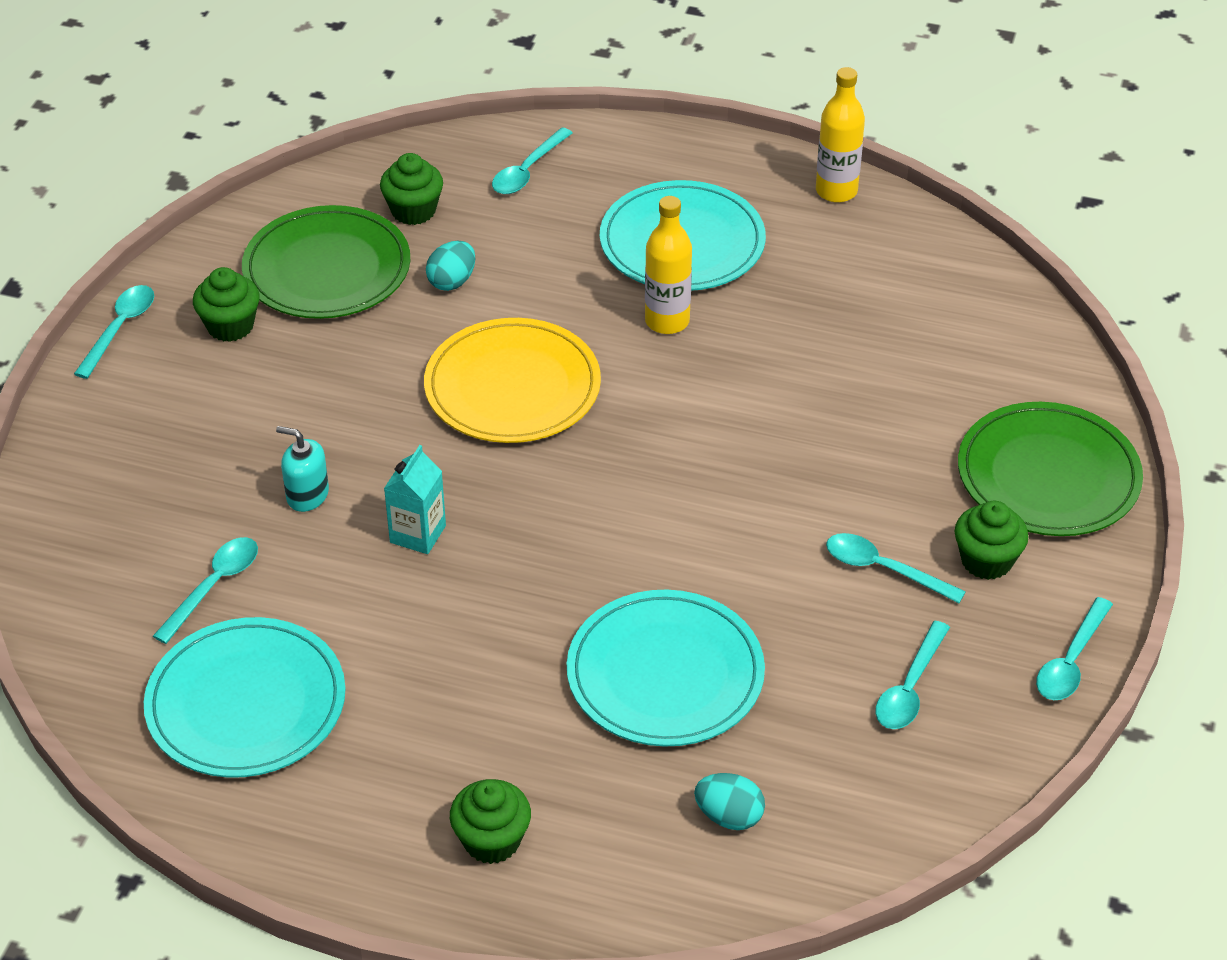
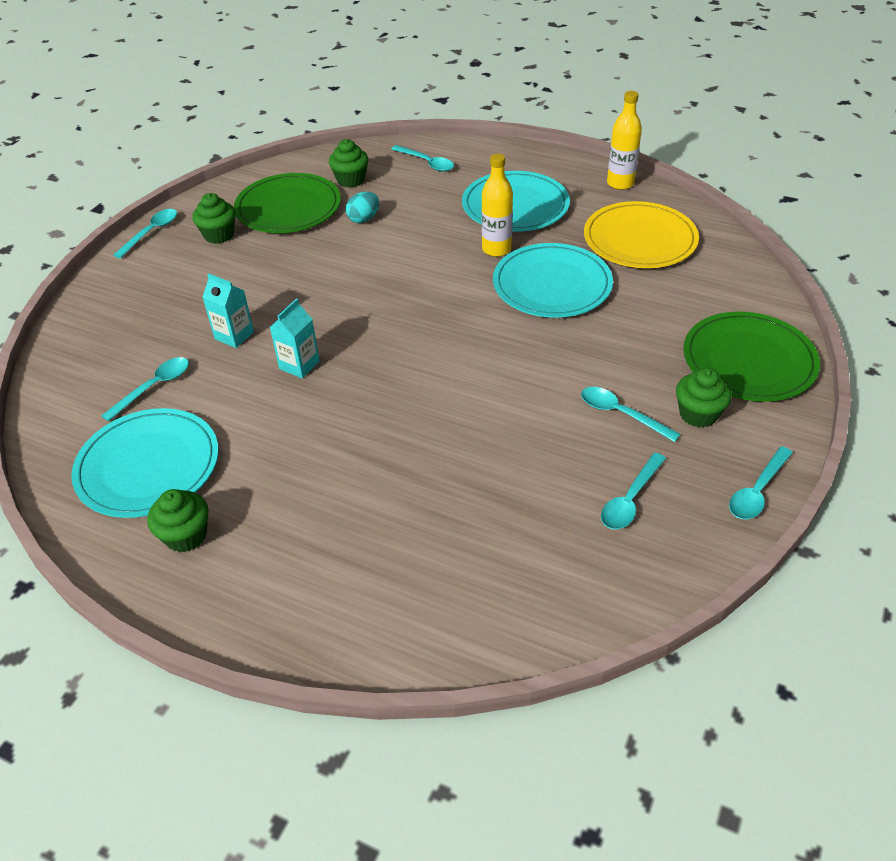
camera: 10 degrees right, 0 degrees up
(307, 495) = (234, 335): turquoise soap dispenser -> turquoise carton
(492, 840) = (292, 583): green cupcake -> green cupcake (186, 535)
(512, 387) = (386, 280): yellow plate -> yellow plate (640, 239)
(528, 170) = (426, 163): turquoise spoon -> turquoise spoon turned 90 degrees counterclockwise
(665, 674) = (448, 473): turquoise plate -> turquoise plate (552, 285)
(729, 816) = (475, 584): turquoise egg -> none

